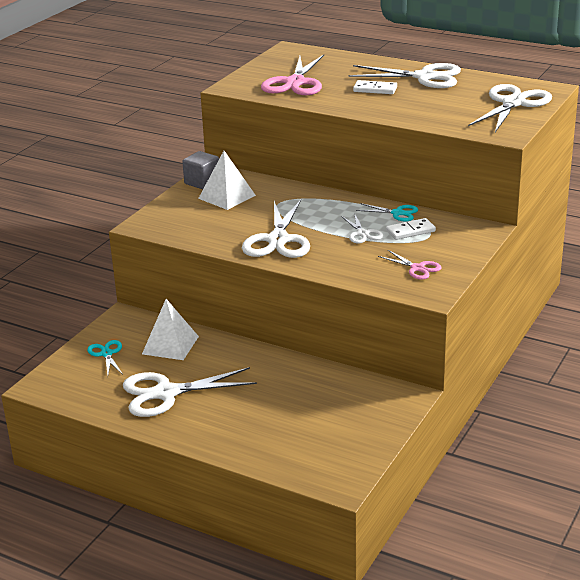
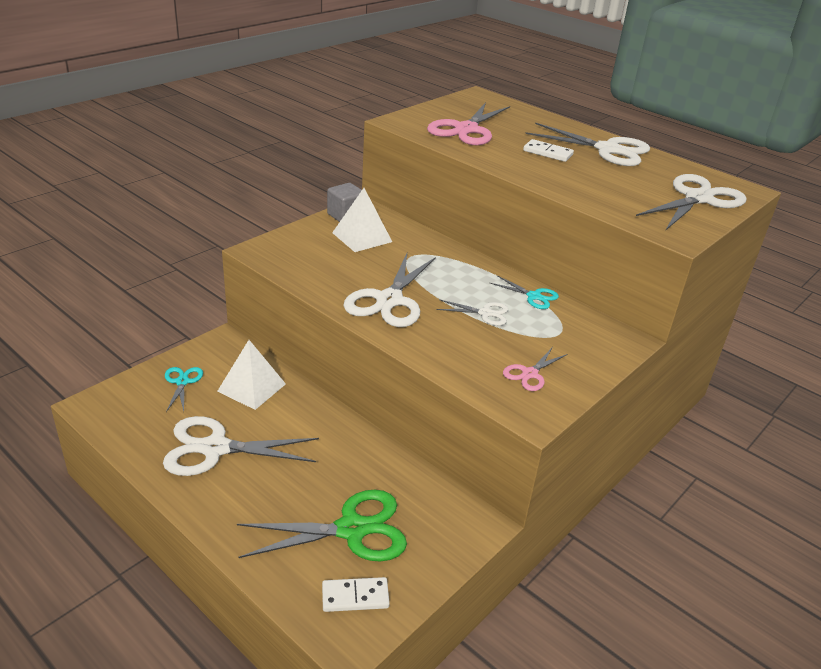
camera: 10 degrees right, 5 degrees up
(308, 420) = (351, 529): none -> green scissors
(362, 233) = (485, 313): white scissors -> white scissors turned 75 degrees counterclockwise
(410, 231) = (540, 322): white domino -> white domino (355, 596)
(417, 268) = (530, 374): pink scissors -> pink scissors turned 75 degrees clockwise

